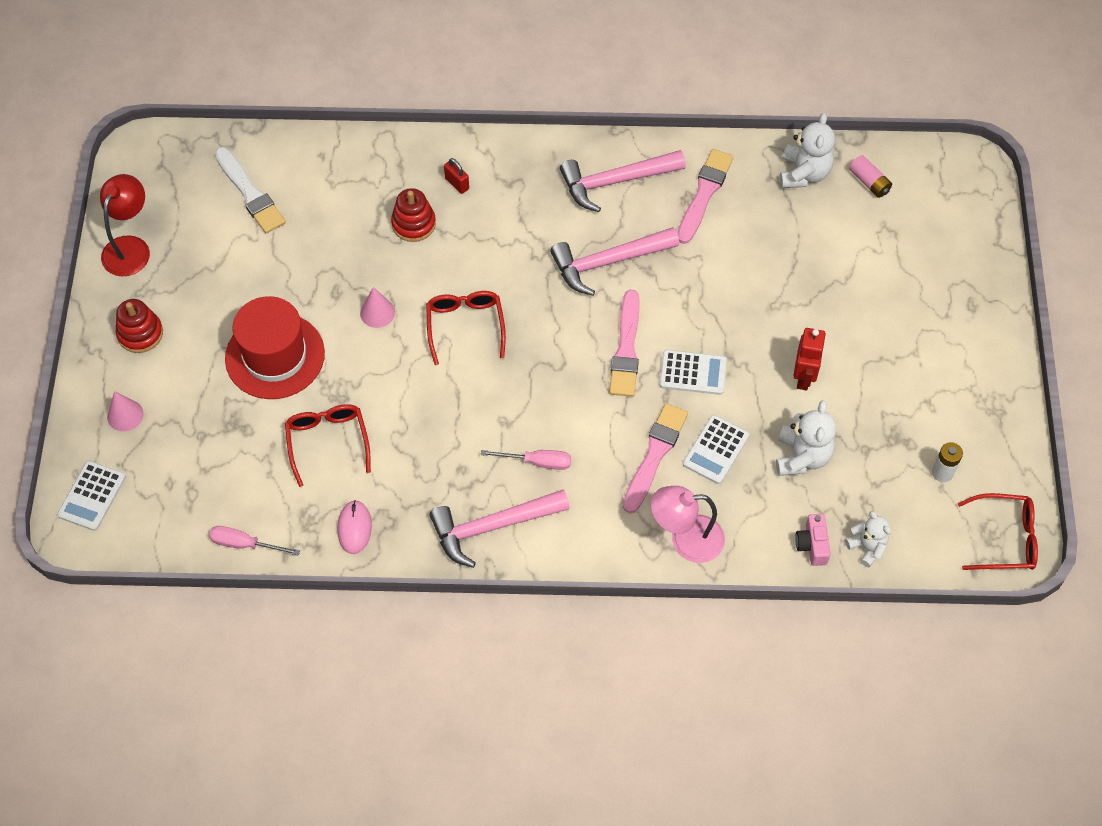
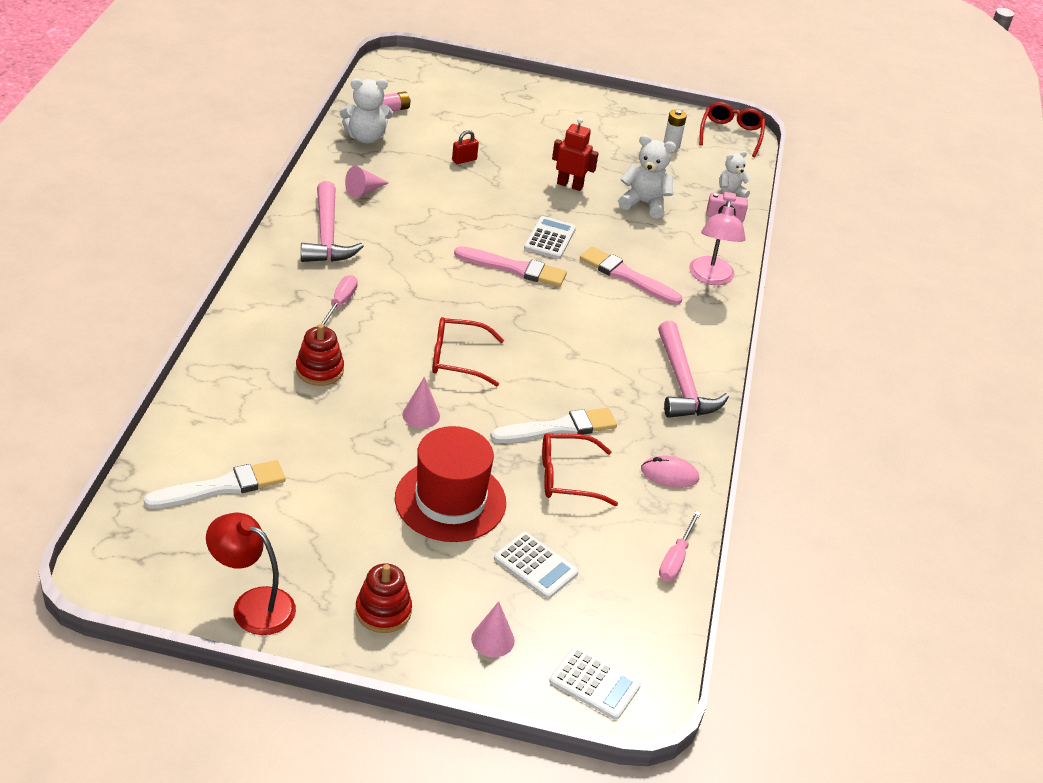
camera: 85 degrees left, 20 degrees down
(392, 425) = (558, 428): none -> white brush
(457, 184) = (282, 332): red padlock -> red padlock (464, 160)
(537, 462) = (620, 343): pink screwdriver -> pink screwdriver (340, 303)
(608, 262) = (417, 259): pink hammer -> none
(704, 194) = (364, 191): pink brush -> pink cone
(716, 450) = (628, 244): white calculator -> white calculator (535, 566)
(804, 173) = (366, 137): white teddy bear -> white teddy bear turned 150 degrees clockwise

